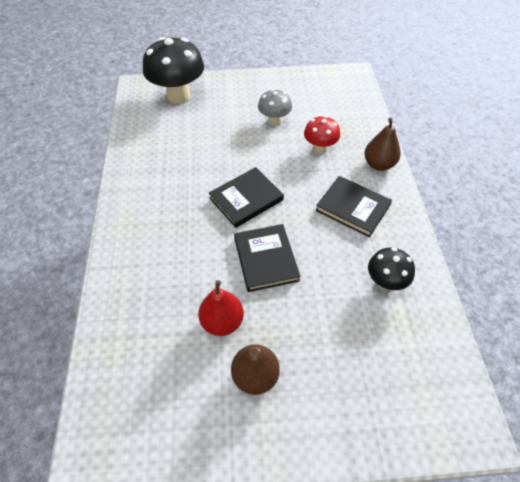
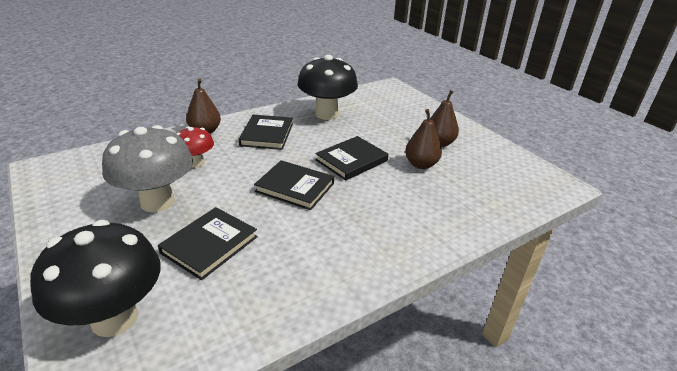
camera: 120 degrees left, 20 degrees down
(209, 137) = (209, 245): none -> black book
(222, 321) = (421, 164): red pear -> brown pear
(274, 121) = (157, 202): grey mushroom -> grey mushroom, size x1.83
(385, 282) = (327, 114): black mushroom -> black mushroom, size x1.83

